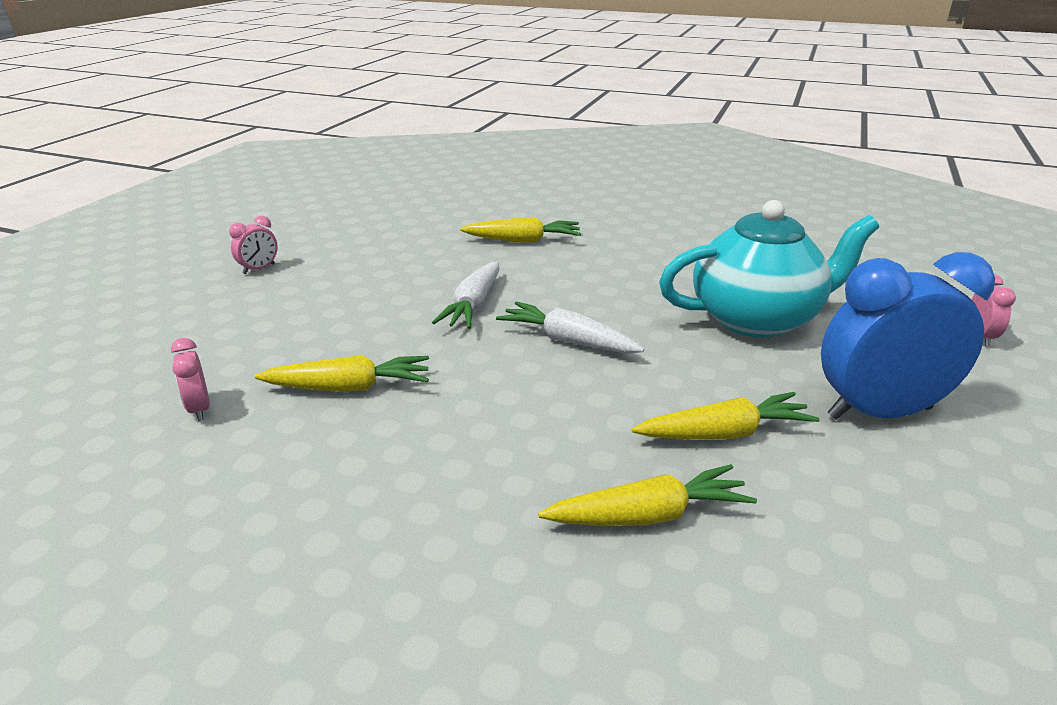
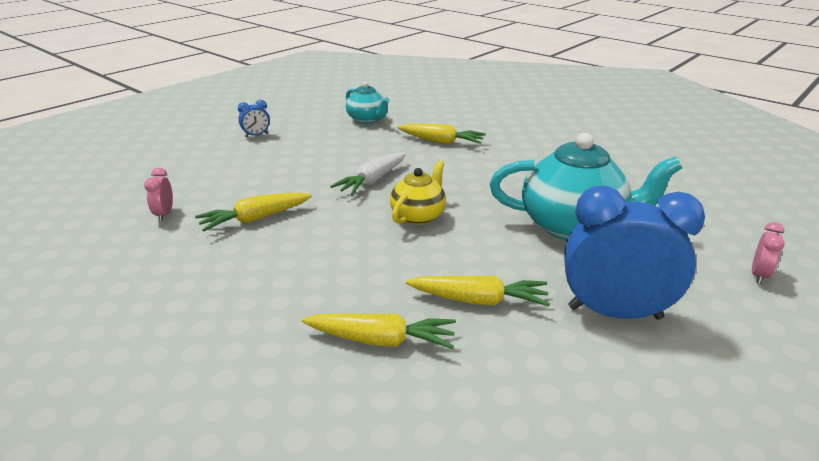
camera: 20 degrees right, 0 degrees up
(259, 269) = (256, 135): pink clock -> blue clock
(349, 388) = (255, 219): yellow carrot -> yellow carrot turned 135 degrees clockwise
(404, 225) = (367, 120): none -> turquoise teapot
(568, 341) = (418, 216): white carrot -> yellow teapot

